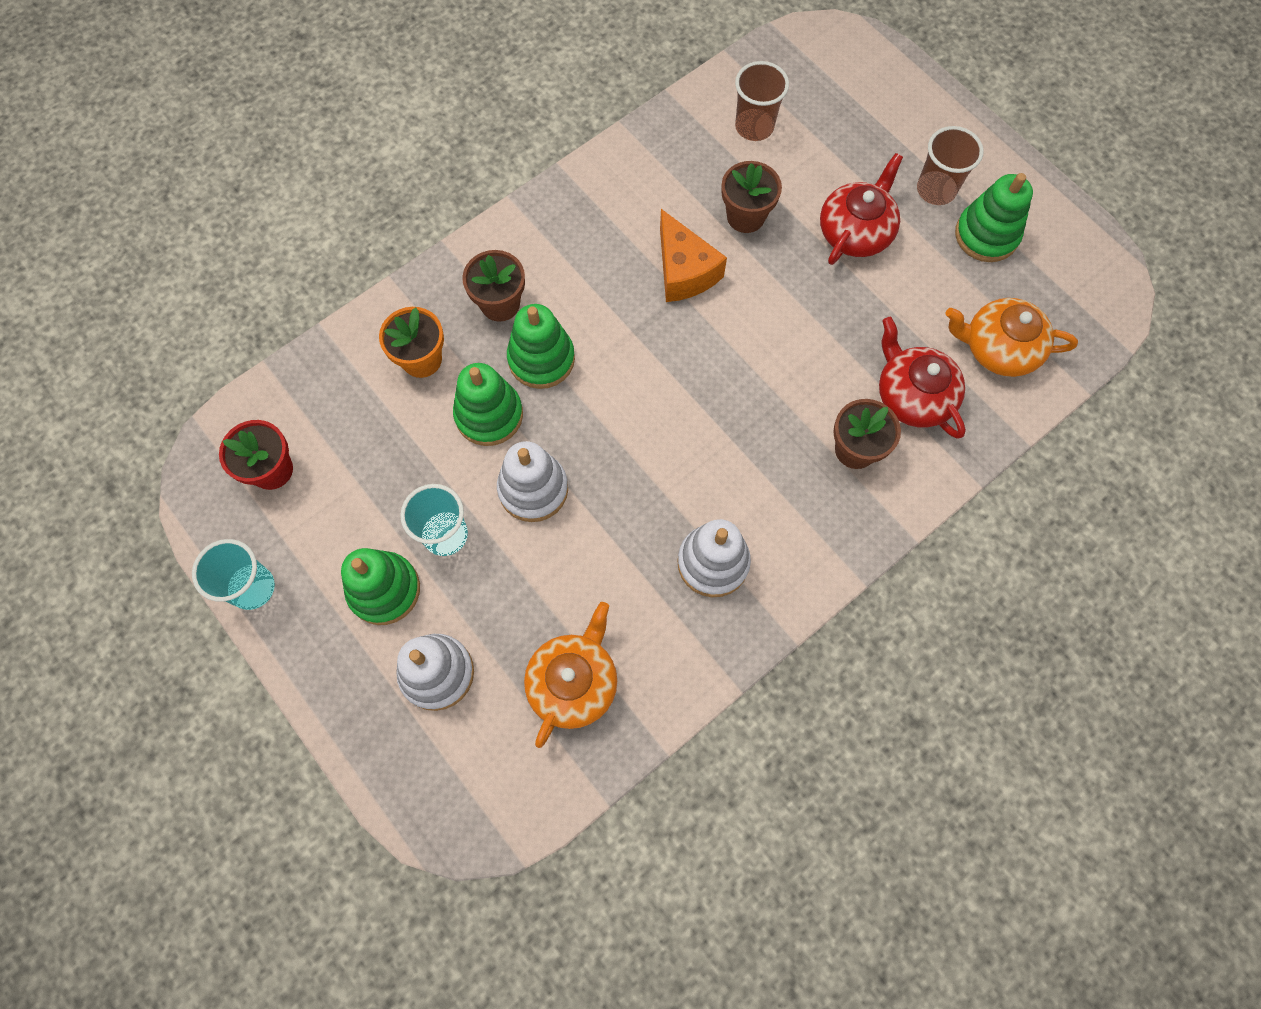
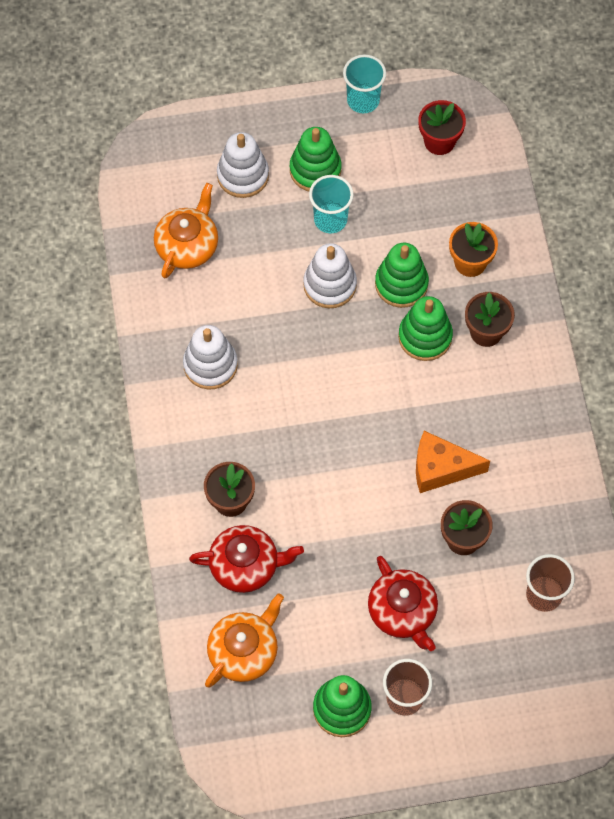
camera: 120 degrees right, 5 degrees down
(573, 682) = (187, 246): orange teapot -> orange teapot turned 120 degrees counterclockwise

